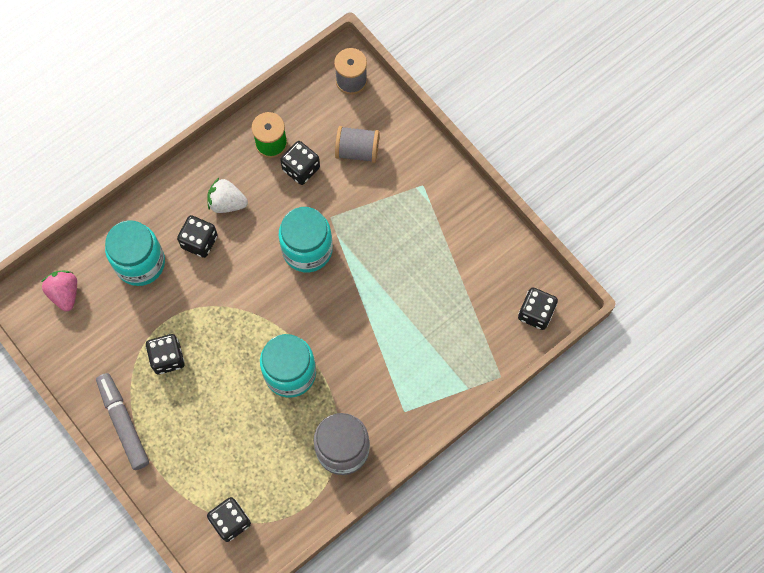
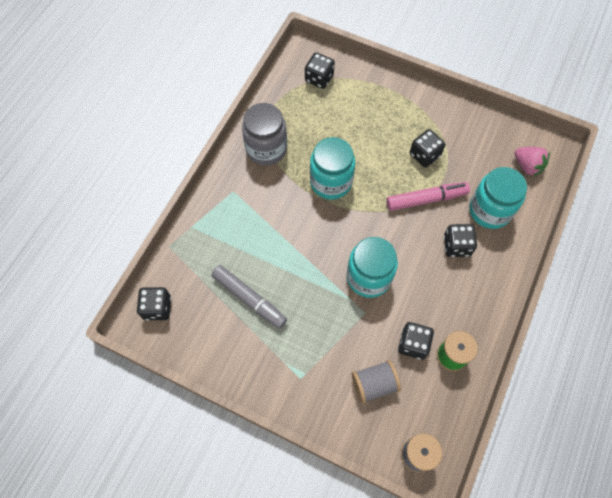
camera: 155 degrees right, 5 degrees down
(123, 423) = (426, 104): grey marker -> grey marker (249, 299)
(198, 305) = (426, 199): none -> pink marker
(227, 203) = (455, 286): white strawberry -> none

